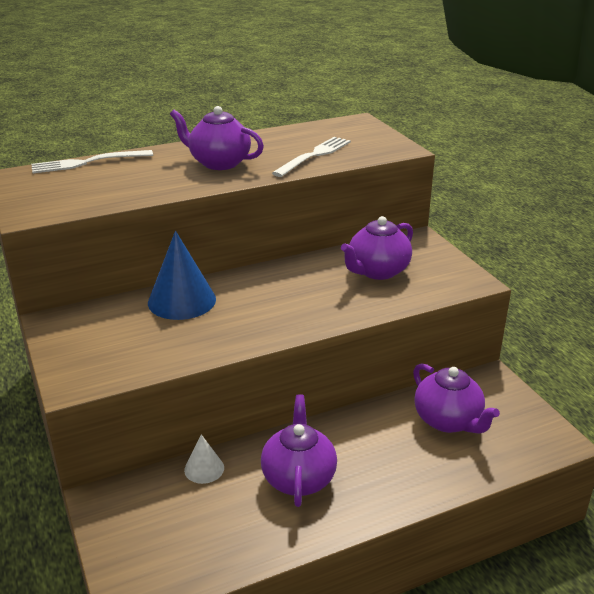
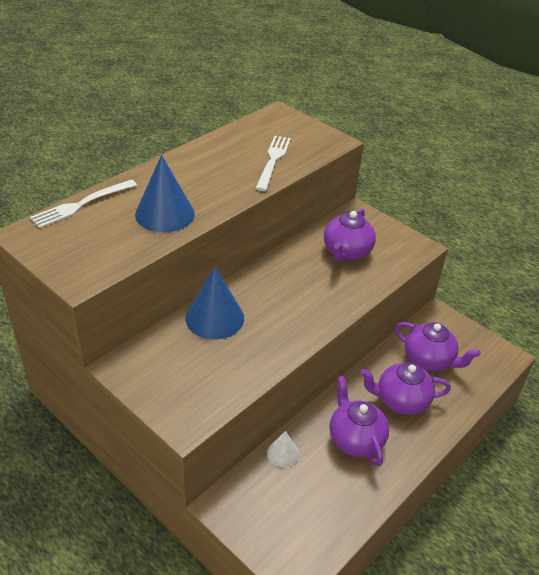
camera: 25 degrees left, 10 degrees up
(159, 180) = (165, 214): none -> blue cone
(219, 163) = (200, 183): purple teapot -> purple teapot (401, 401)

